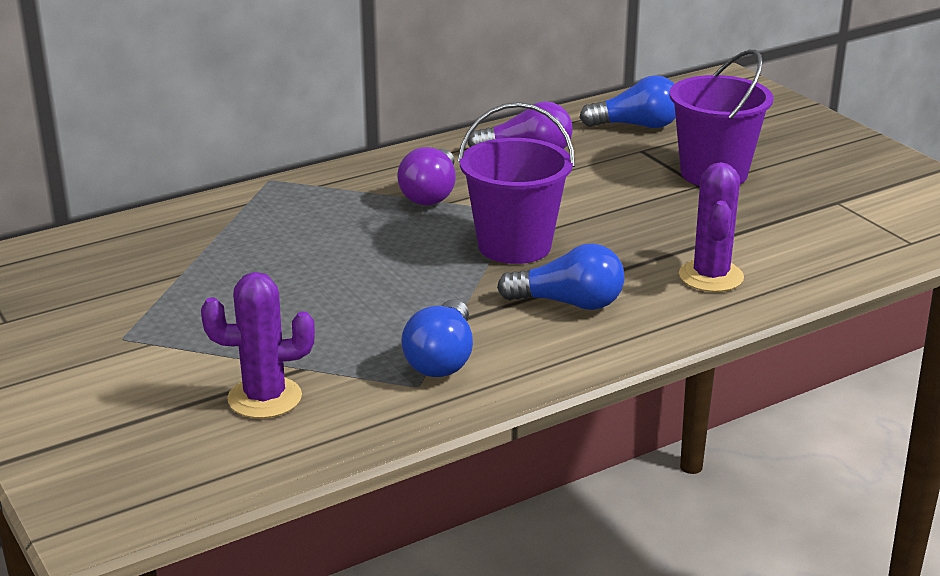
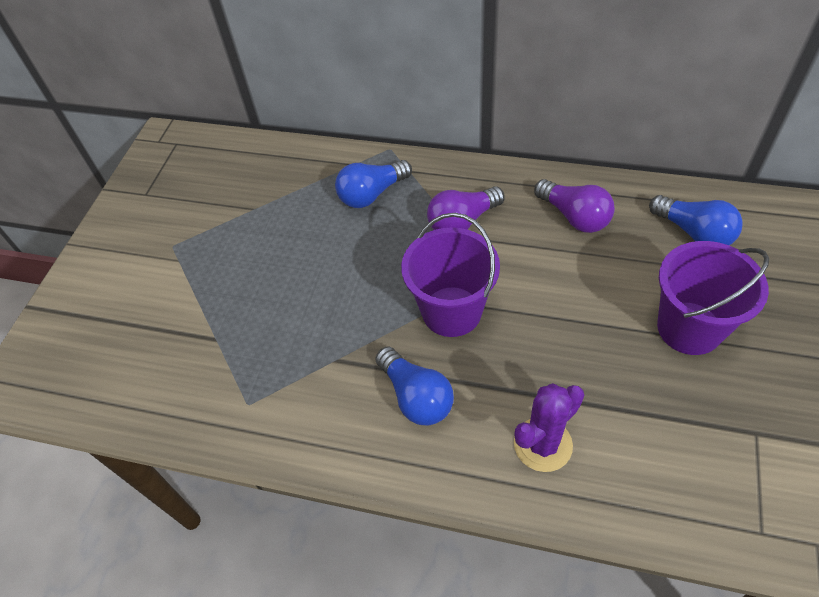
camera: 50 degrees right, 25 degrees up
(264, 398) = (171, 350): purple cactus -> none
(442, 359) = (286, 391): blue light bulb -> blue light bulb (372, 194)

